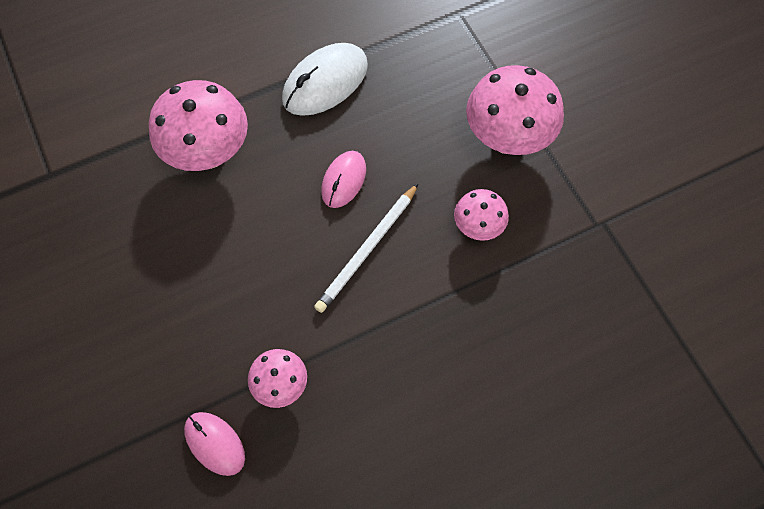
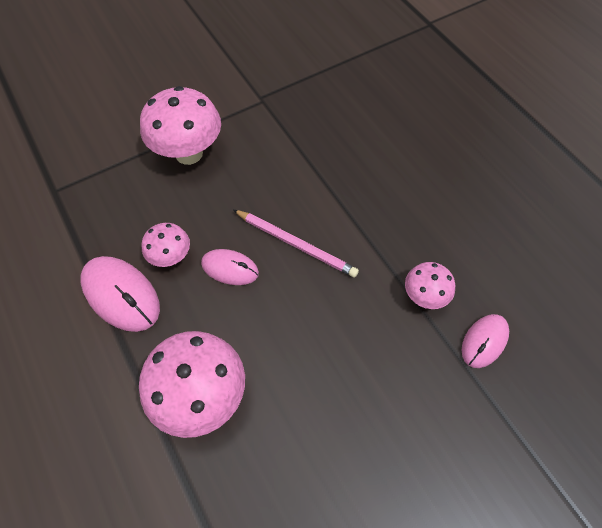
camera: 95 degrees left, 5 degrees down
(325, 82) = (121, 295): white mouse -> pink mouse
(367, 250) = (296, 244): white pencil -> pink pencil
(478, 227) = (269, 170): pink mushroom -> pink mushroom (171, 257)

